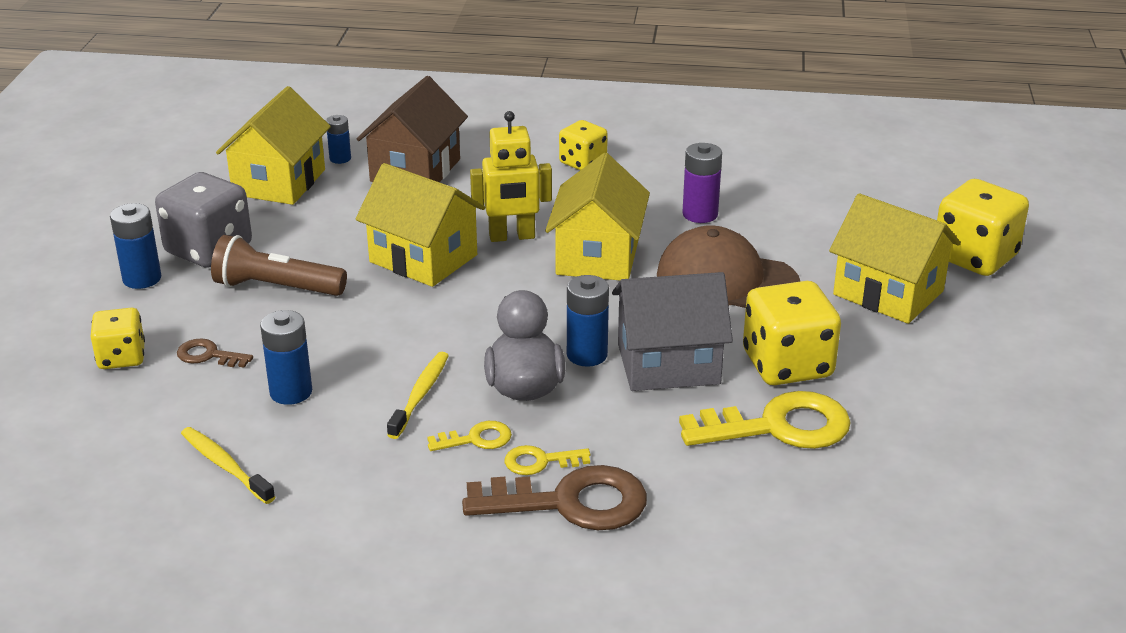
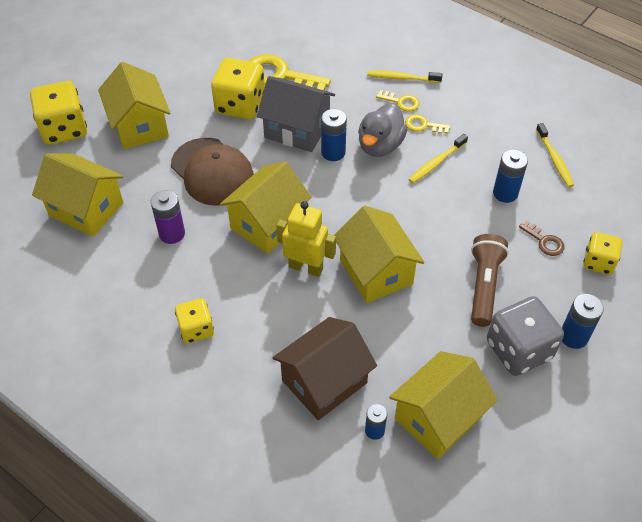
camera: 150 degrees left, 20 degrees up
(276, 287) = (484, 286): brown flashlight -> brown flashlight turned 120 degrees counterclockwise
(570, 502) = (402, 78): brown key -> yellow toothbrush
(825, 202) = (86, 209): none -> yellow house

